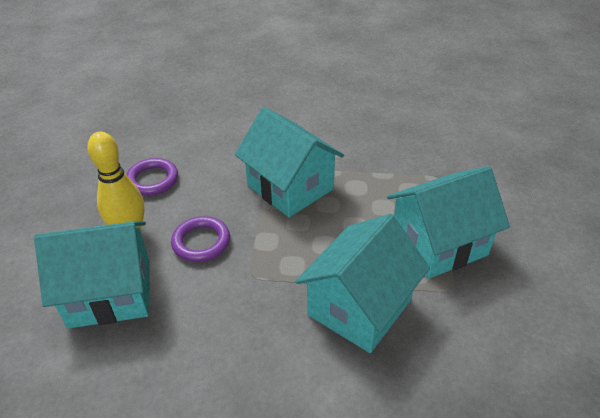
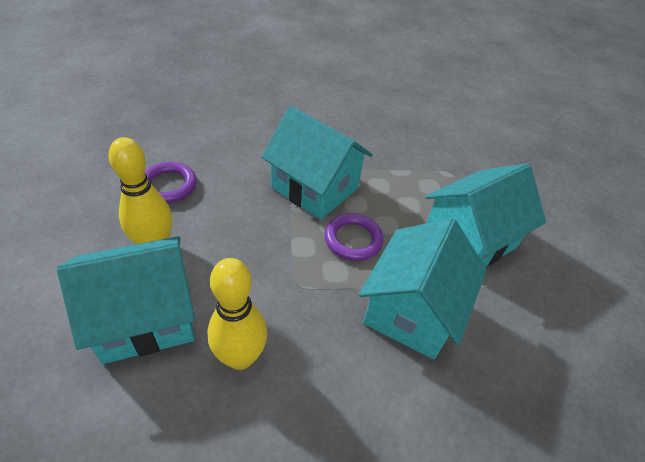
camera: 15 degrees left, 5 degrees up
(186, 334) = (240, 357): none -> yellow bowling pin
(201, 242) = (235, 252): purple ring -> purple ring (353, 239)

